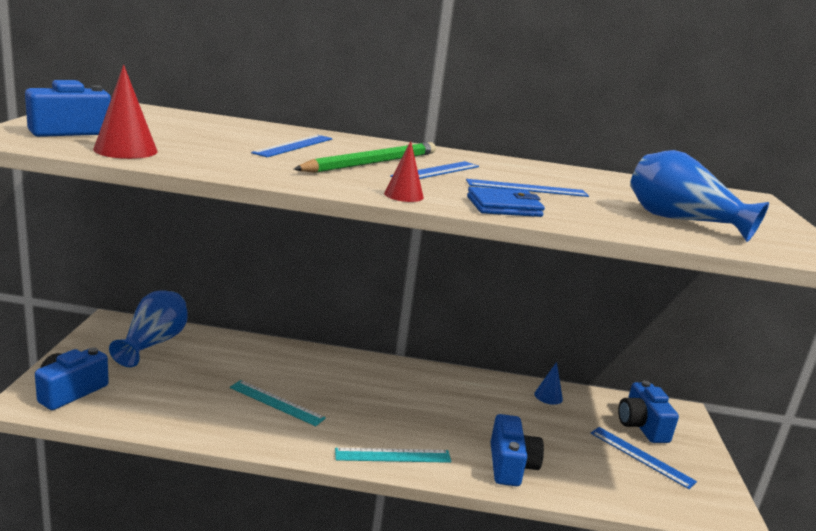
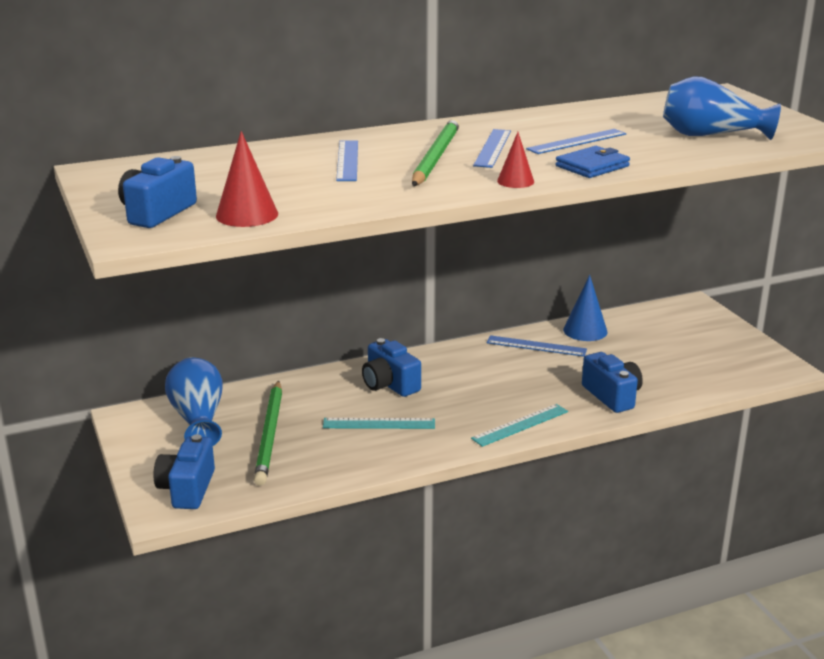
camera: 25 degrees left, 5 degrees up
(184, 376) = (270, 435): none -> green pencil
(548, 396) = (585, 330): blue cone -> blue cone, size x1.56
(641, 426) = (674, 327): blue camera -> blue camera (389, 384)
(641, 456) = (695, 351): blue ruler -> blue ruler (536, 346)

